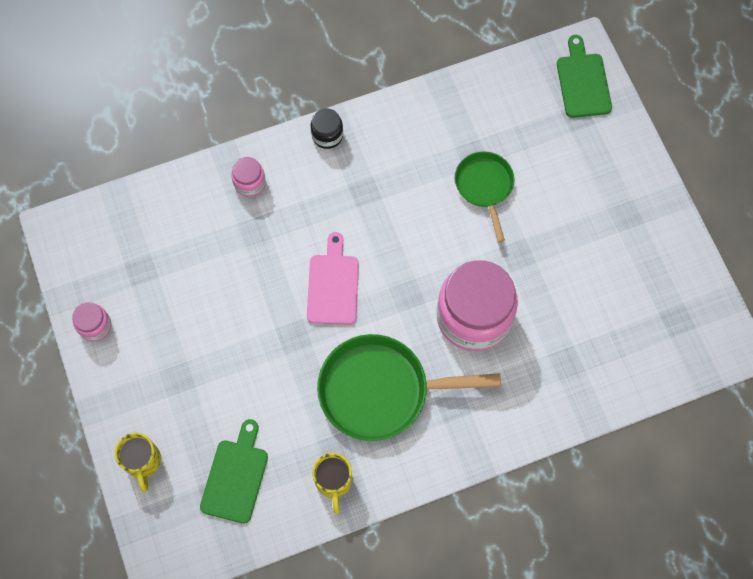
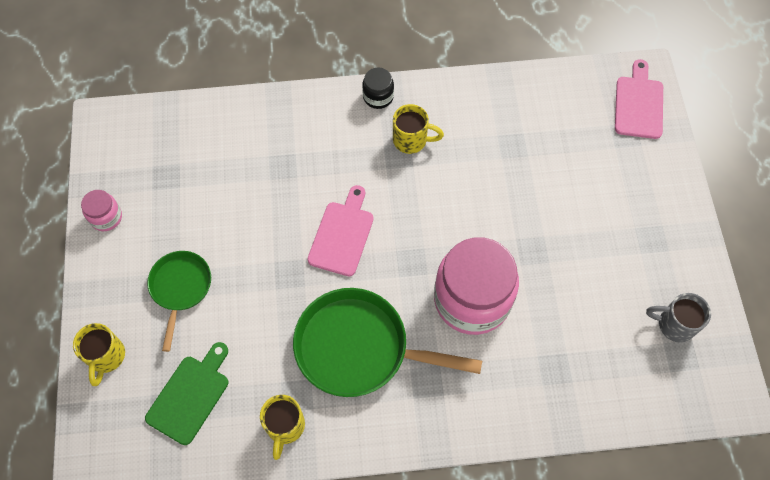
camera: 15 degrees right, 5 degrees down
(250, 183) = (292, 122): pink jar -> none
(373, 173) = (411, 140): none -> yellow mug
(484, 187) = (516, 178): green pan -> green pan (180, 288)
(583, 82) = (639, 104): green cutting board -> pink cutting board
(664, 293) = (674, 324): none -> grey mug

